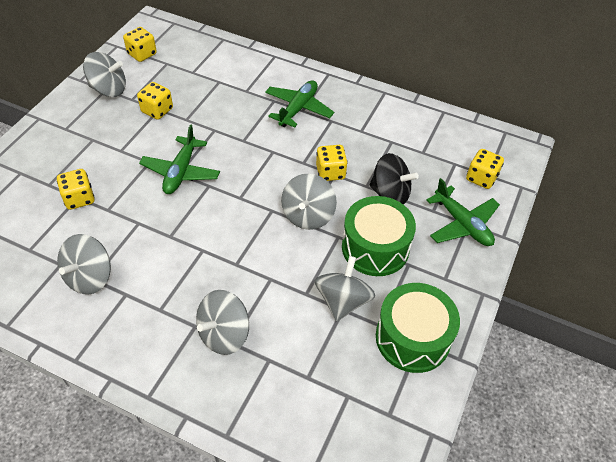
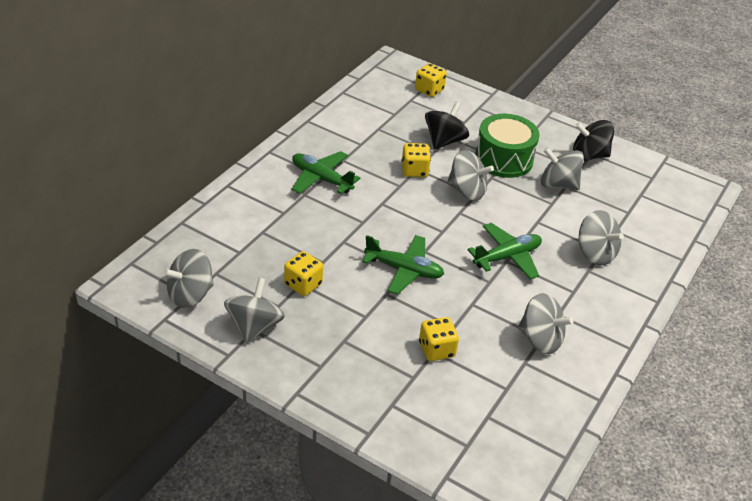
camera: 85 degrees left, 10 degrees down
(142, 54) = (190, 295): yellow dice -> grey spinning top
(412, 338) = (589, 155): green drum -> black spinning top
(462, 224) = (479, 110): green plane -> green plane (507, 257)

